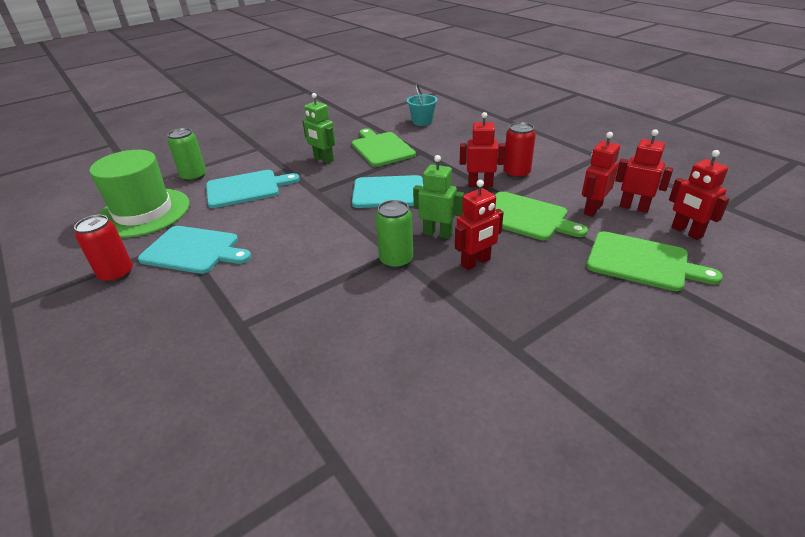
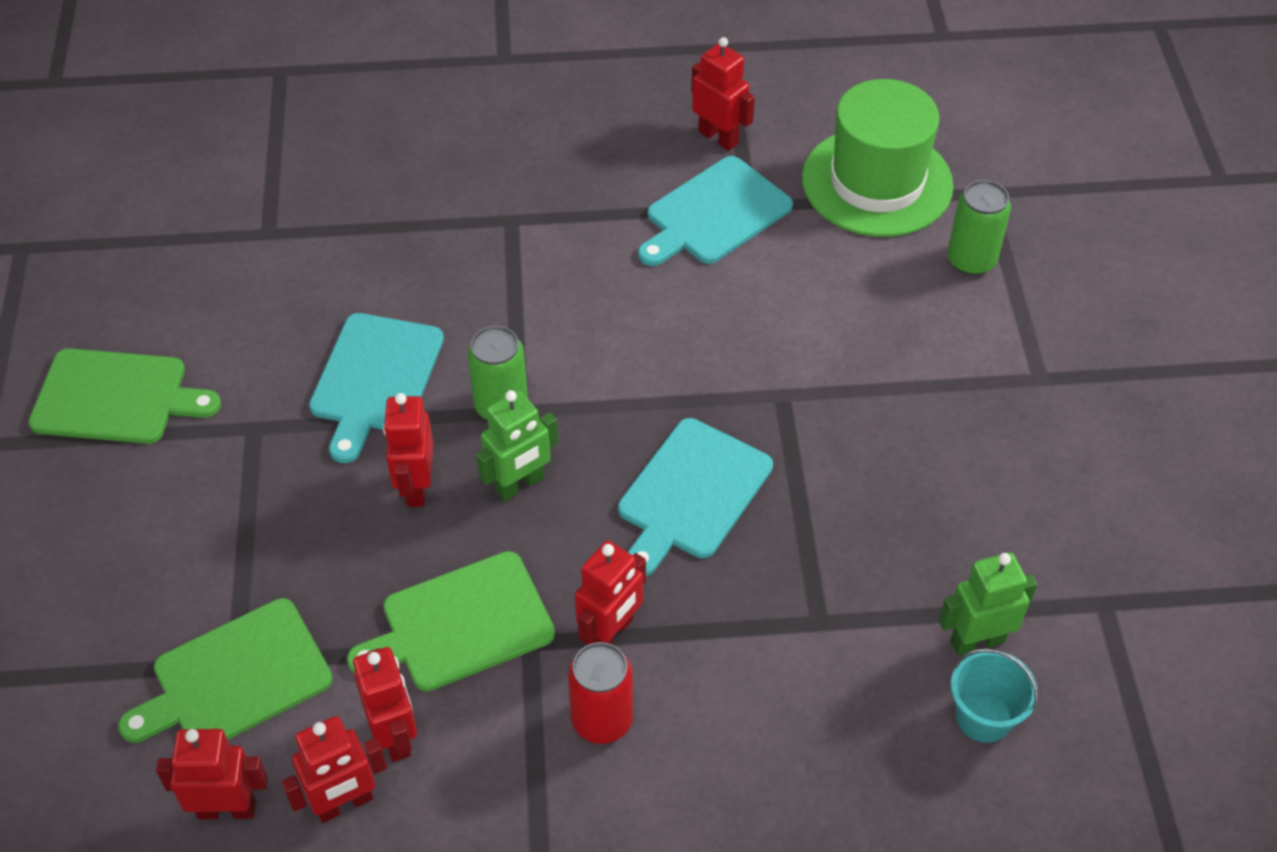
camera: 120 degrees right, 15 degrees up
(116, 274) = (718, 137): red can -> red robot
(246, 188) = (866, 313): turquoise cutting board -> turquoise cutting board (375, 379)
(323, 159) = (906, 453): green robot -> green robot (977, 641)
(381, 148) = (888, 565): green cutting board -> green cutting board (116, 397)

